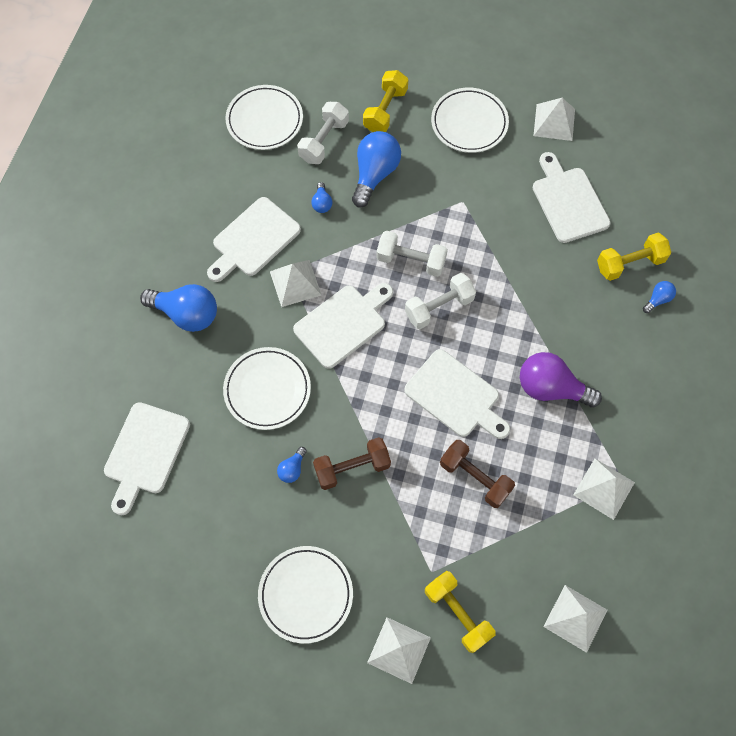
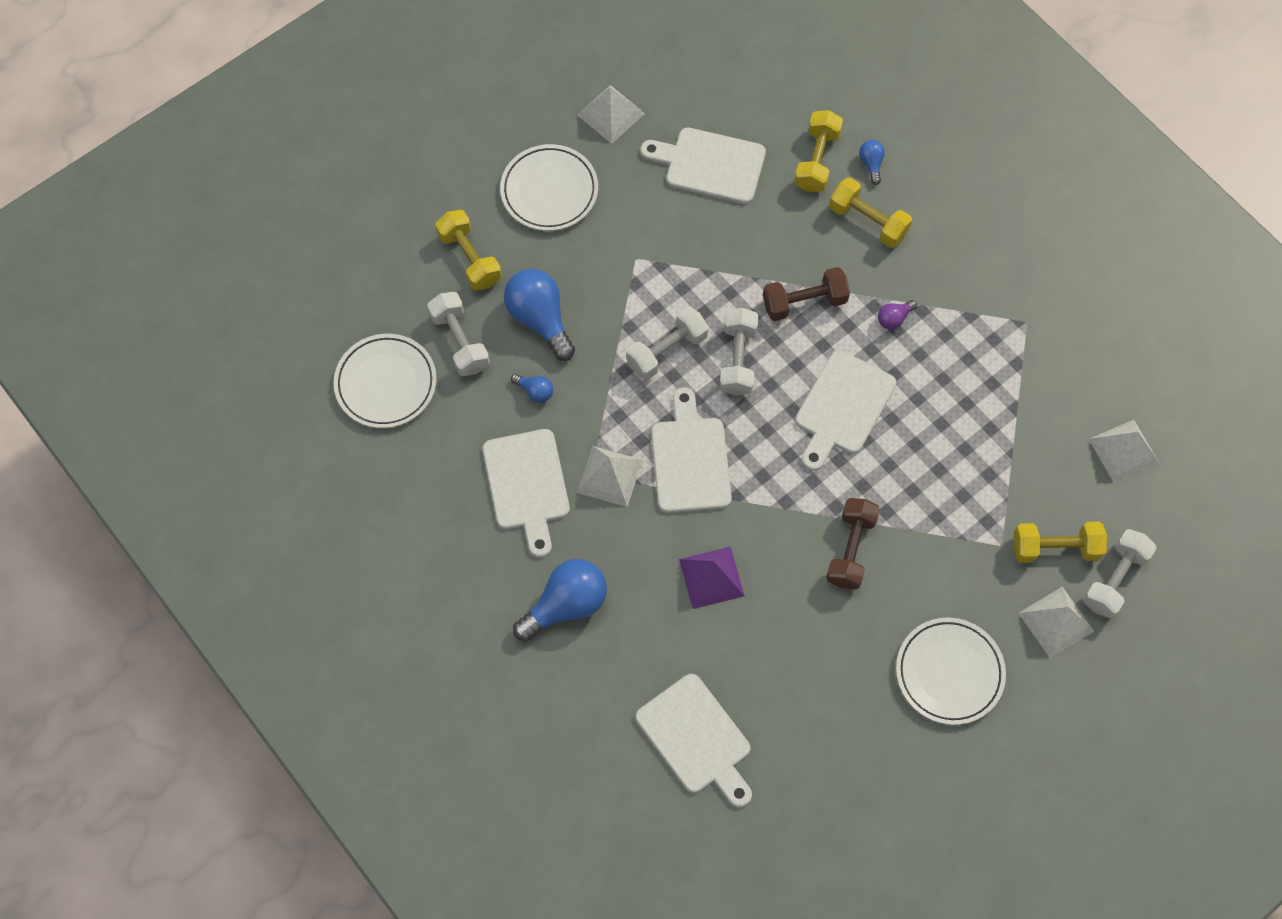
camera: 55 degrees left, 0 degrees up
(267, 390) = (711, 577): white plate -> purple pyramid
(292, 469) = (813, 606): blue light bulb -> none
(455, 396) = (842, 407): white cutting board -> white cutting board turned 135 degrees clockwise
(465, 674) = (1114, 579): none -> white dumbbell
(475, 478) = (936, 446): brown dumbbell -> brown dumbbell (804, 302)
(551, 388) = (894, 318): purple light bulb -> purple light bulb, size x0.47
(604, 488) = (1022, 343): white pyramid -> none
(611, 325) = (868, 221): none -> yellow dumbbell

